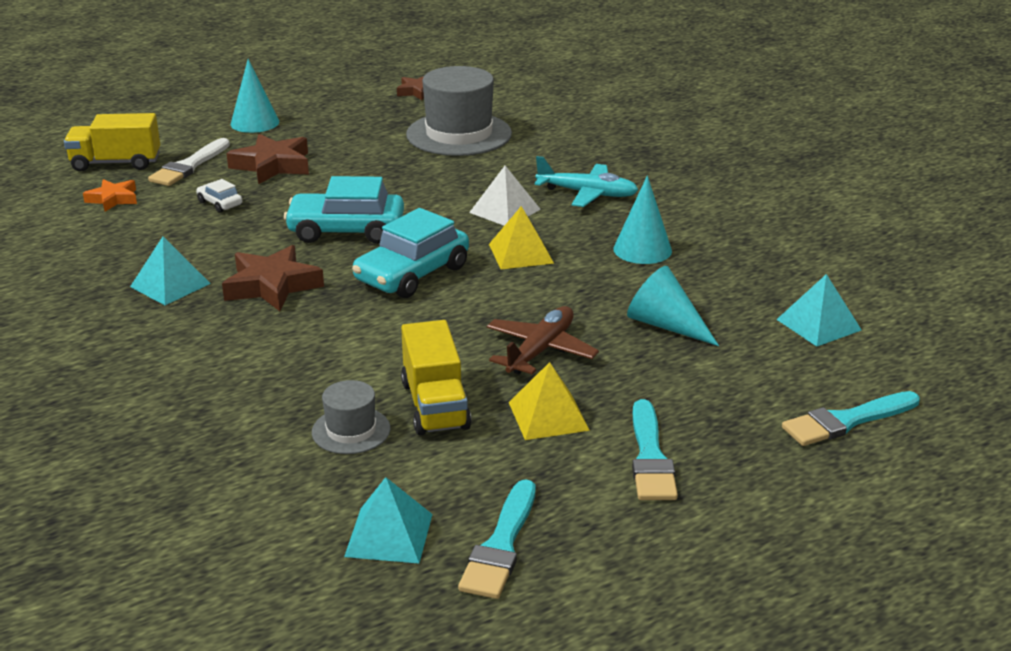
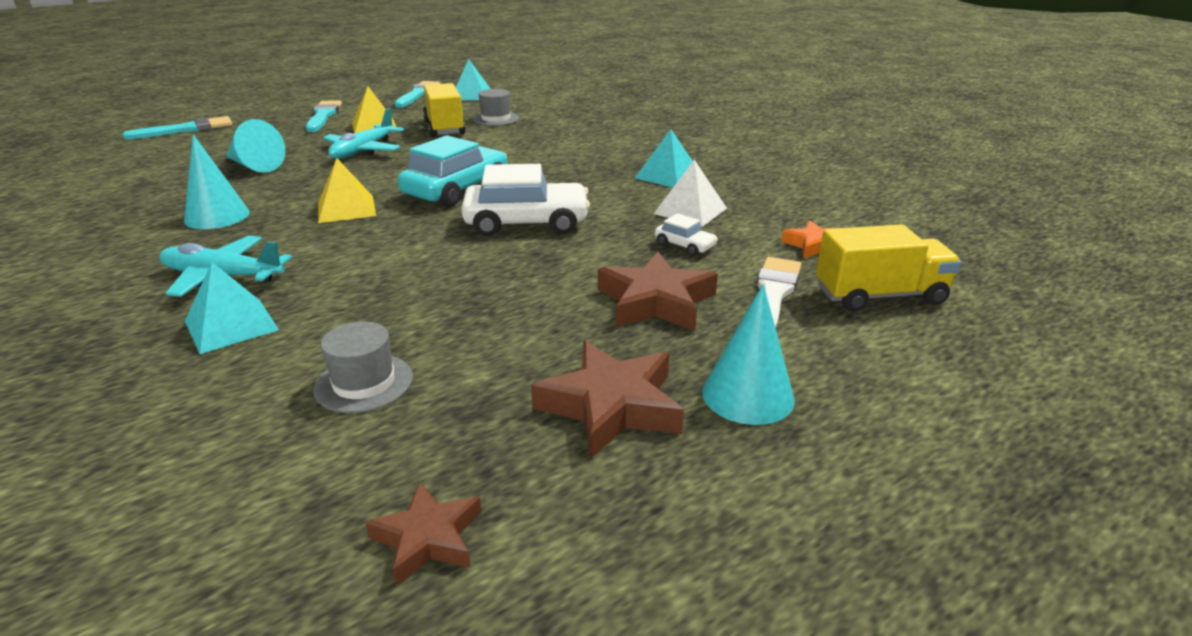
camera: 175 degrees right, 0 degrees up
(272, 286) = (580, 178): brown star -> brown star (611, 406)
(346, 230) = (526, 223): turquoise car -> white car
(459, 134) = (364, 383): grey hat -> grey hat, size x0.50
(505, 210) = (343, 250): white pyramid -> white pyramid (690, 211)
(540, 350) = (363, 151): brown plane -> turquoise plane
(819, 324) = (127, 170): turquoise pyramid -> turquoise pyramid (231, 325)

